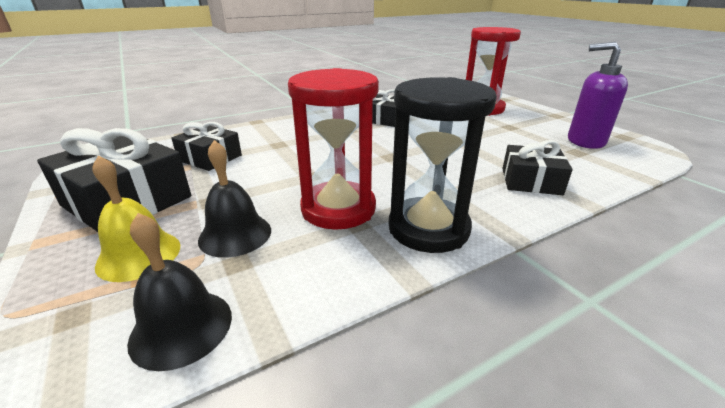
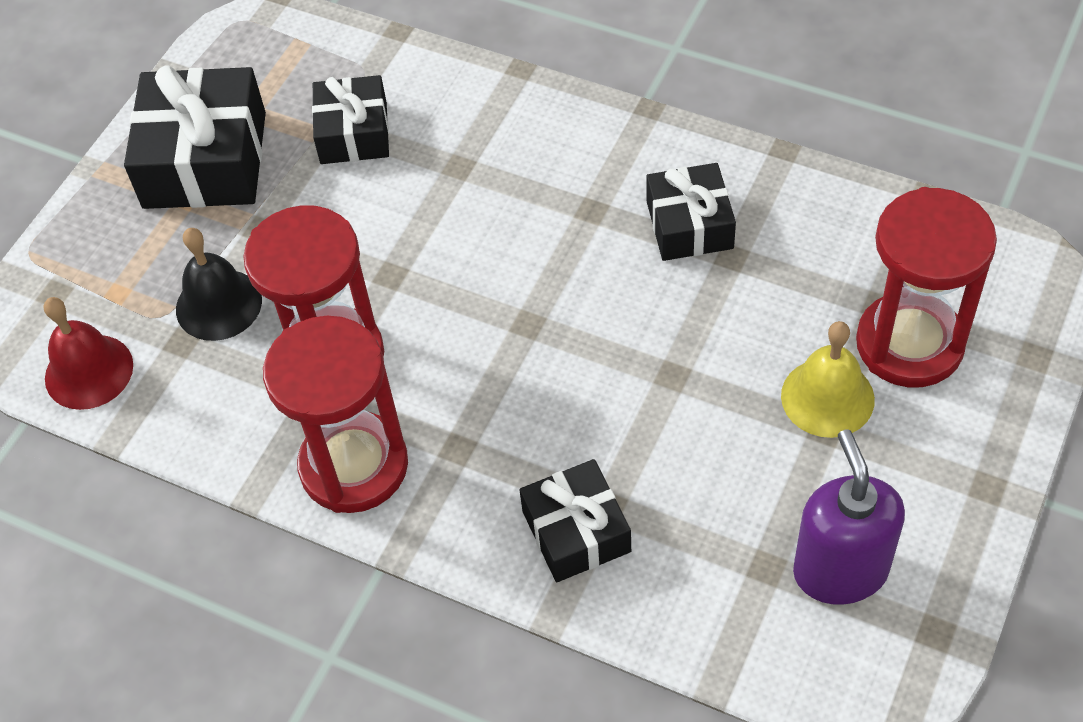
camera: 60 degrees right, 25 degrees up
(139, 255) = (139, 261): yellow bell -> yellow bell (827, 397)
(181, 327) = (89, 371): black bell -> red bell
(428, 228) = (354, 466): black hourglass -> red hourglass

